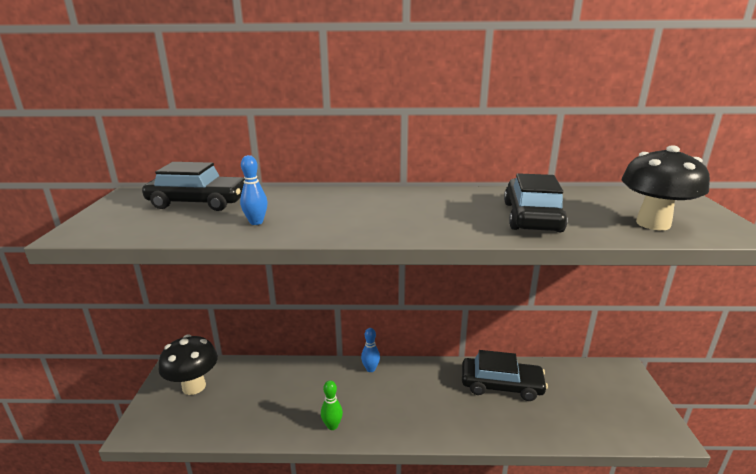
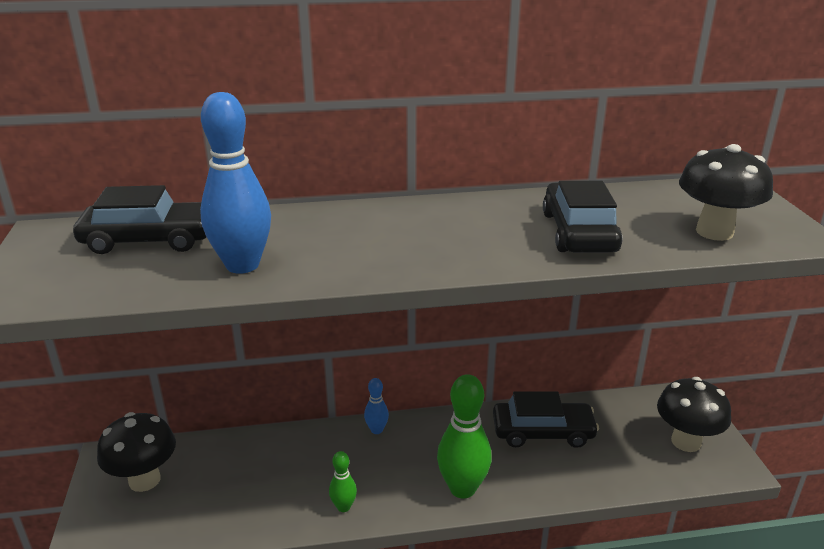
camera: 10 degrees left, 5 degrees up
(256, 222) = (242, 265): blue bowling pin -> blue bowling pin, size x1.98
(428, 423) = (462, 488): none -> green bowling pin
(623, 407) = (686, 441): none -> black mushroom

